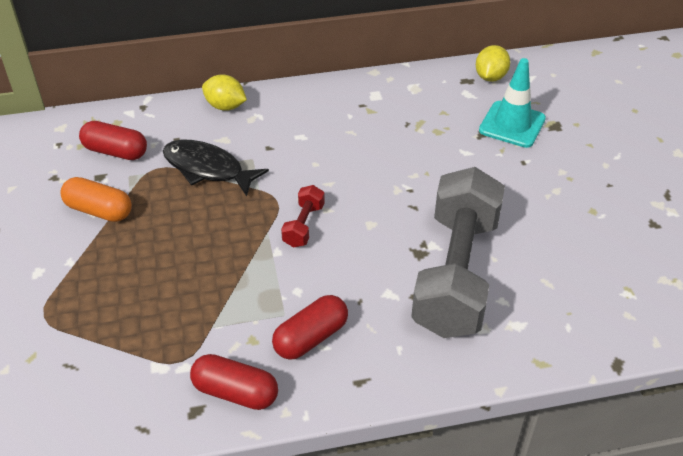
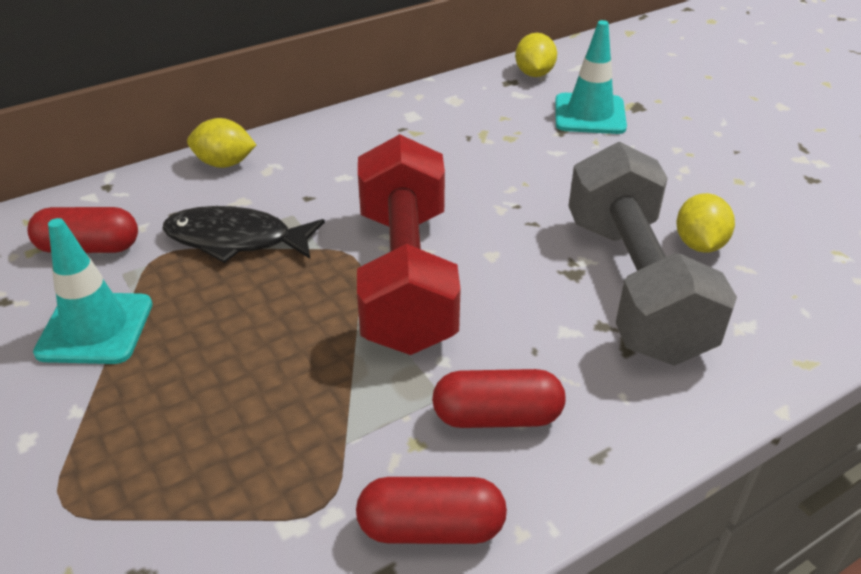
camera: 20 degrees left, 5 degrees down
(99, 210) = (95, 328): orange capsule -> turquoise traffic cone
(303, 225) = (405, 277): red dumbbell -> red dumbbell, size x2.48
(311, 337) = (497, 416): red capsule -> red capsule turned 60 degrees clockwise
(525, 255) = (699, 244): none -> yellow lemon

